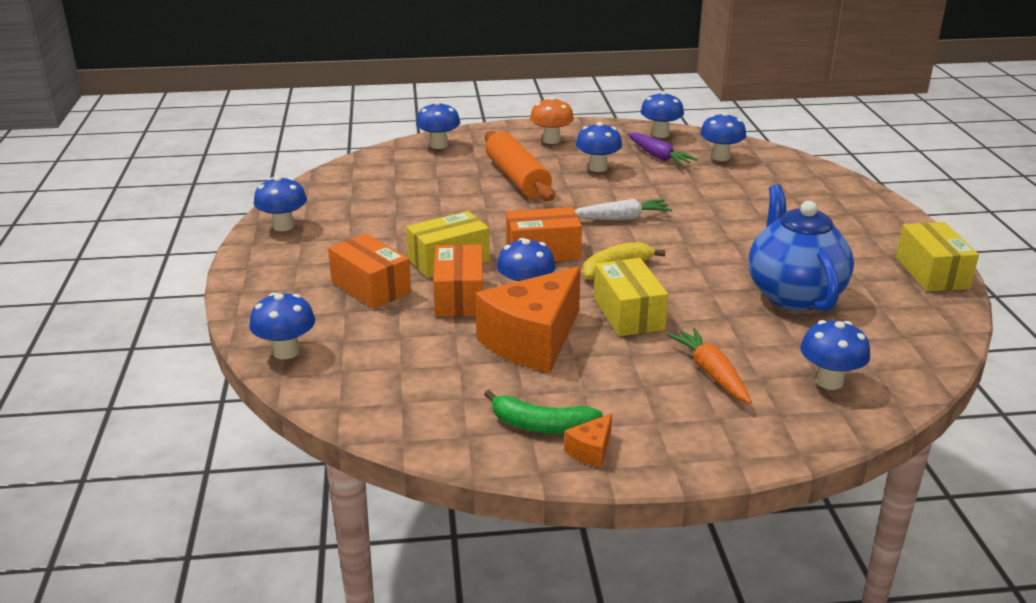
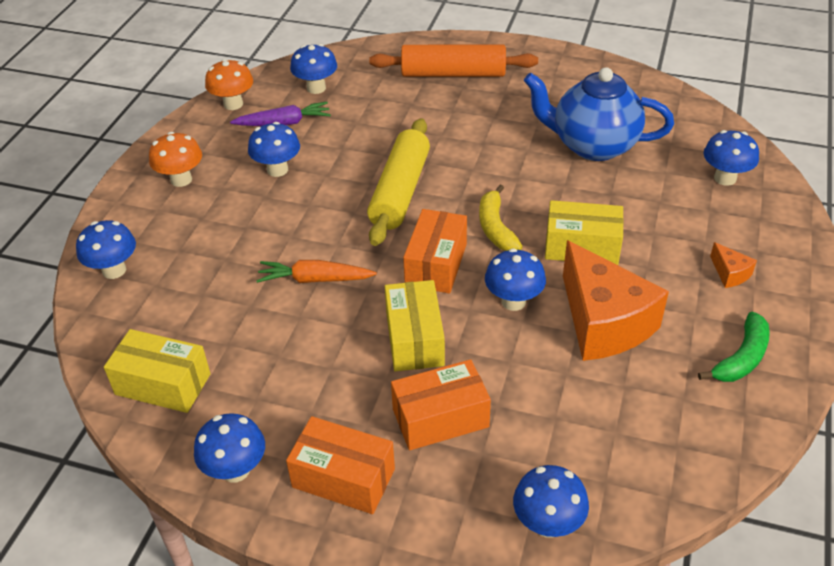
camera: 65 degrees left, 15 degrees up
(459, 297) = (497, 351): orange box -> orange box (343, 478)
(517, 178) = (256, 233): orange rolling pin -> orange rolling pin (453, 73)
(591, 451) = (785, 338): orange cheese -> orange cheese (730, 273)
(621, 218) = (400, 191): white carrot -> yellow rolling pin
(660, 134) = (233, 104): blue mushroom -> orange mushroom
(711, 373) = (693, 232): orange carrot -> orange carrot (315, 279)
(931, 273) = (592, 69): yellow box -> yellow box (163, 384)

